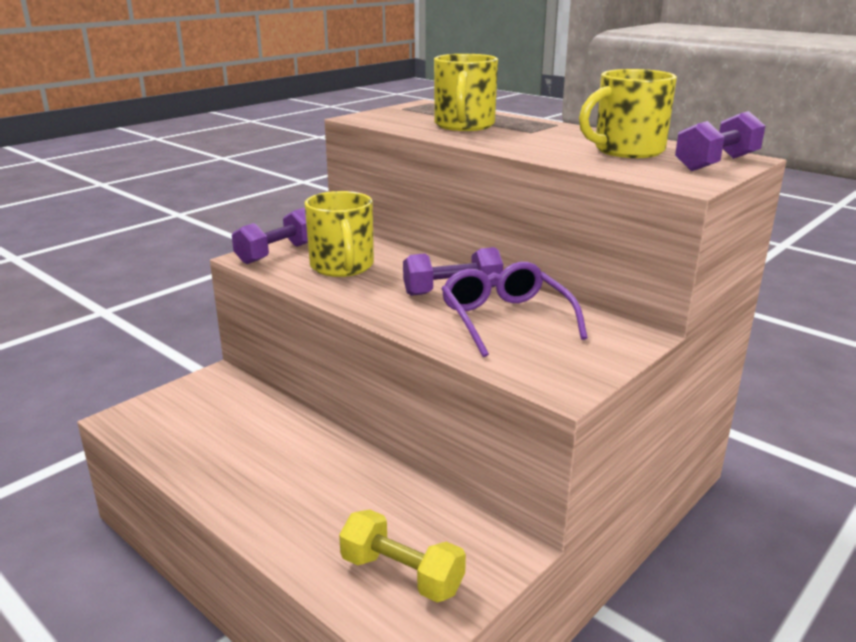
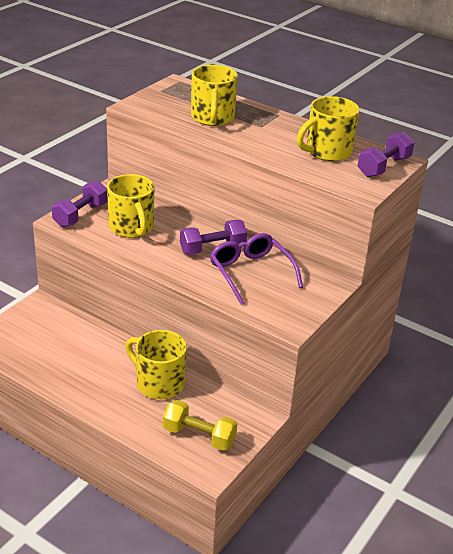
camera: 10 degrees left, 10 degrees up
(354, 487) = (159, 383): none -> yellow mug

